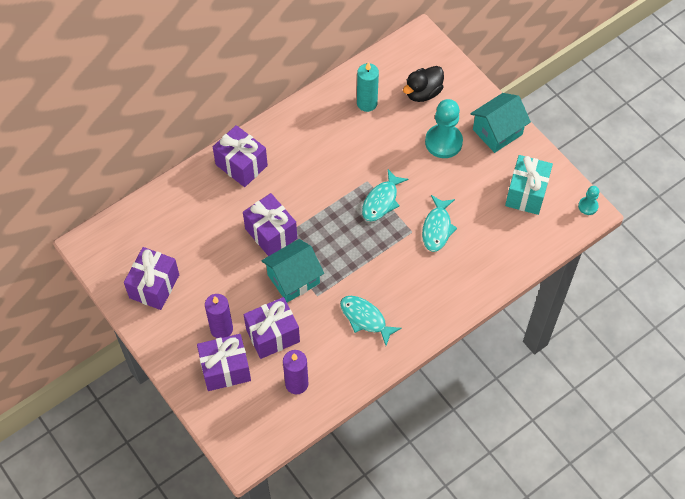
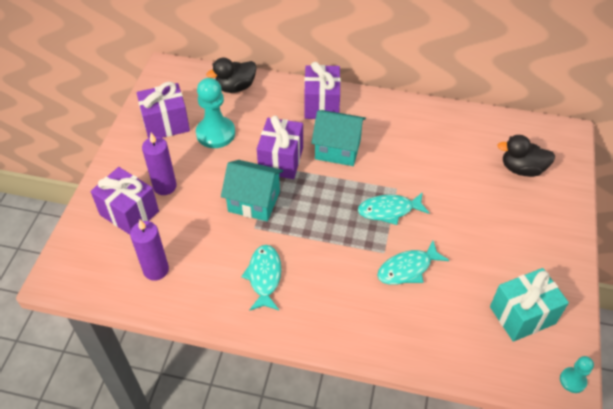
camera: 50 degrees right, 10 degrees down
(161, 210) = (235, 87): none -> black duck
(273, 335) = (188, 223): purple gift -> none
(367, 103) = (465, 140): turquoise candle -> none
(443, 142) = (495, 215): turquoise pawn -> turquoise pawn (215, 133)
(497, 132) = (554, 247): turquoise house -> turquoise house (337, 149)

